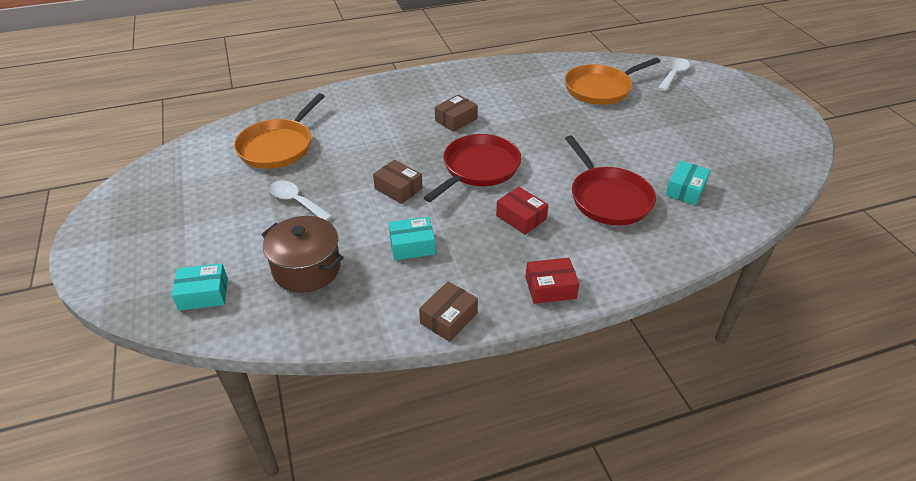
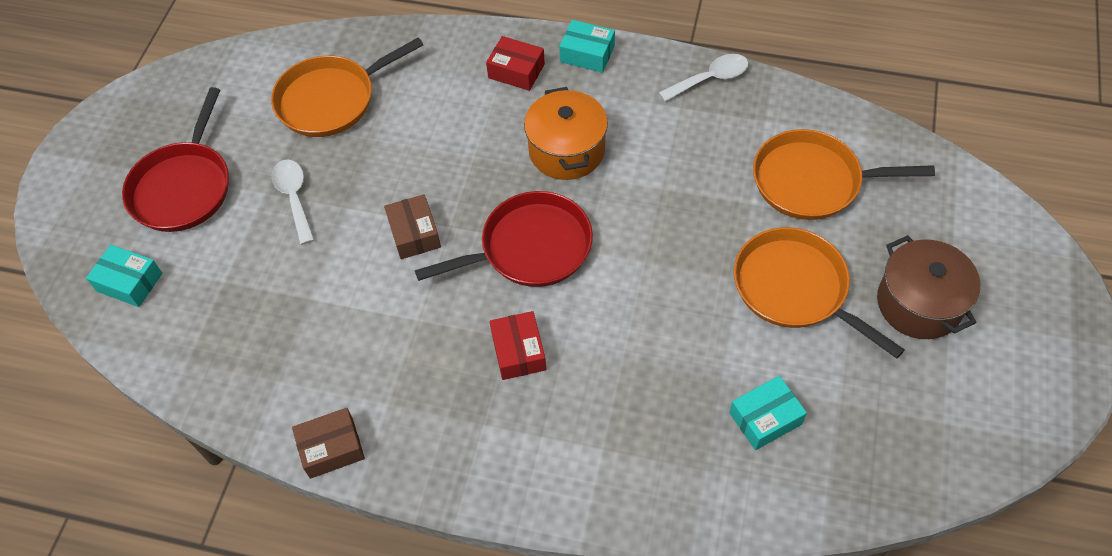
camera: 35 degrees right, 15 degrees up
(307, 268) = (242, 301): brown pot -> brown pot (919, 303)
(412, 245) = (367, 327): turquoise box -> turquoise box (587, 54)
(456, 120) = (566, 150): brown box -> orange pot
(550, 288) = (468, 471): red box -> red box (516, 71)
(608, 198) = (650, 378): red pan -> red pan (183, 187)
(639, 132) = (795, 288): none -> orange pan
(674, 75) = (952, 203): white spoon -> white spoon (710, 79)

